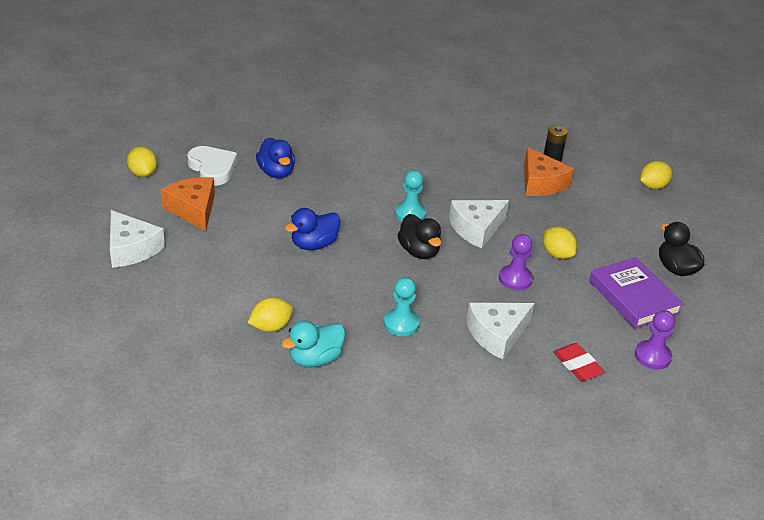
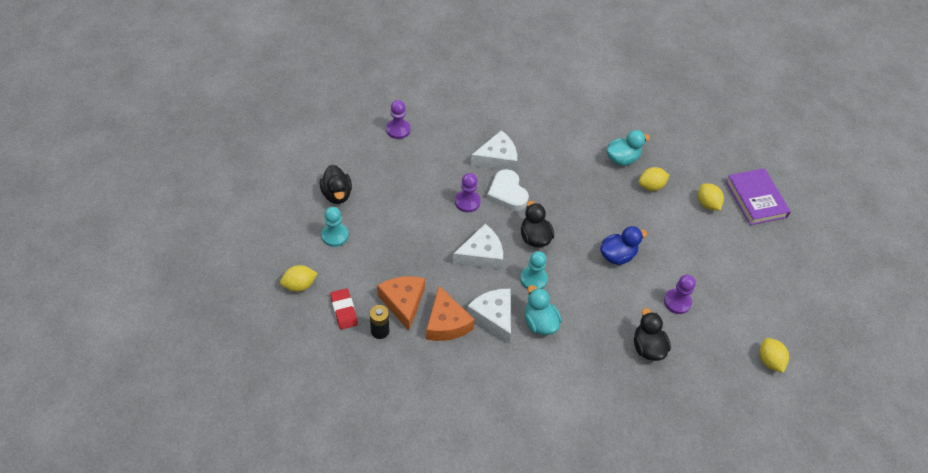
camera: 170 degrees left, 15 degrees up
(131, 249) = (760, 270): white cheese -> white cheese (493, 317)
(193, 209) = (718, 307): orange cheese -> orange cheese (446, 323)
(212, 168) = (707, 360): white heart -> white heart (507, 193)
(241, 210) = (677, 302): none -> purple pawn
(276, 172) = (647, 347): blue duck -> black duck
(394, 180) = (539, 323): none -> turquoise duck
(401, 323) = (561, 176): turquoise pawn -> turquoise pawn (335, 235)
(557, 254) = (425, 220): yellow lemon -> yellow lemon (707, 204)
(577, 365) = (451, 131): red eraser -> red eraser (344, 310)
(633, 297) = (385, 175): purple book -> purple book (755, 199)

